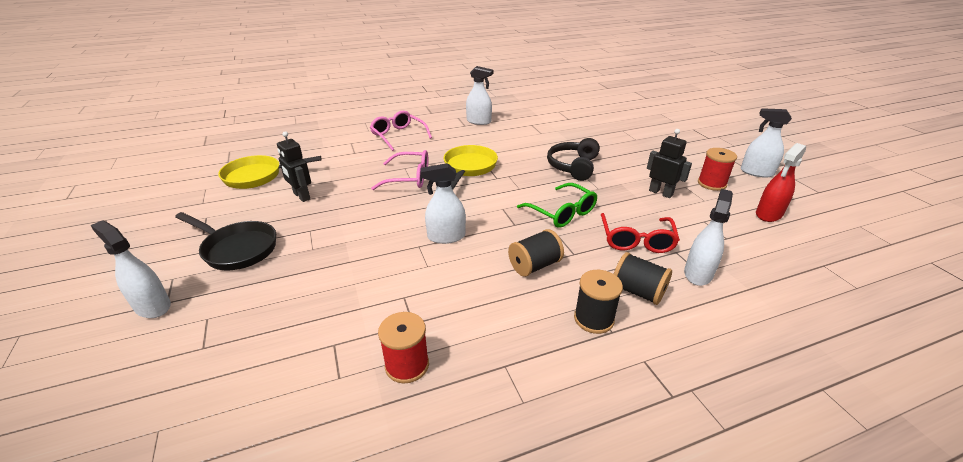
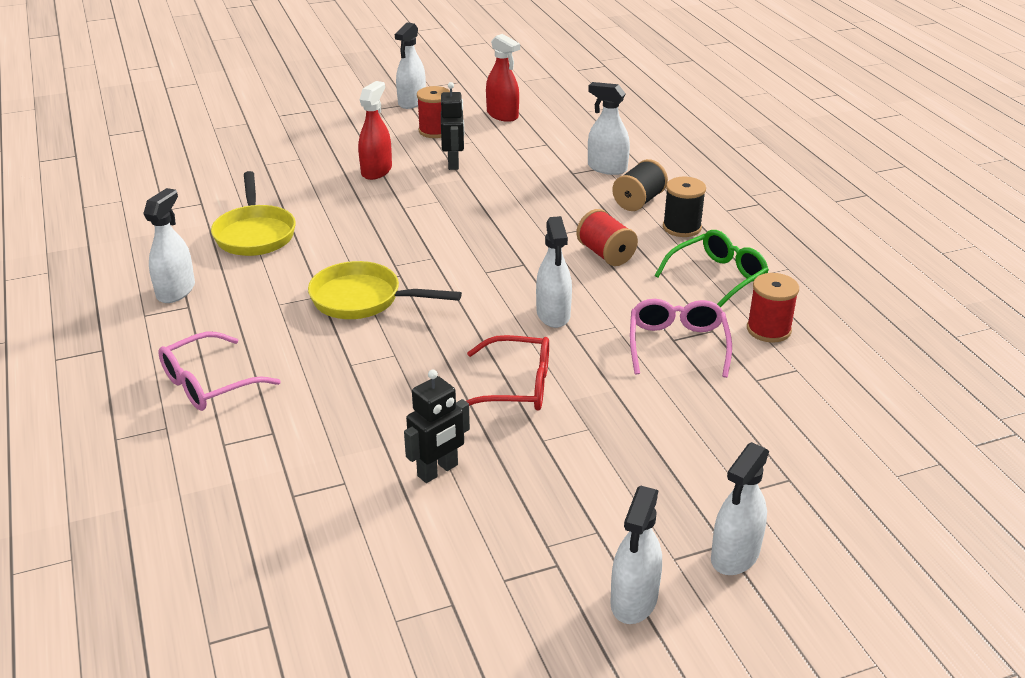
camera: 90 degrees left, 0 degrees up
(154, 260) = (634, 600): none -> white spray bottle
(237, 249) = (596, 508): black pan -> none
(258, 176) = (352, 551): yellow pan -> yellow pan (255, 234)
(409, 178) = (387, 357): pink glasses -> pink glasses (677, 345)
(534, 266) = (606, 254): black spool -> red spool
(562, 213) = (497, 230): green glasses -> green glasses (717, 277)
(573, 166) = (375, 212): black headphones -> none
(632, 164) = (376, 171): none -> red spray bottle
(636, 240) = (553, 191): red glasses -> red glasses (516, 386)
(660, 193) = (453, 163): black robot -> black robot turned 135 degrees clockwise

